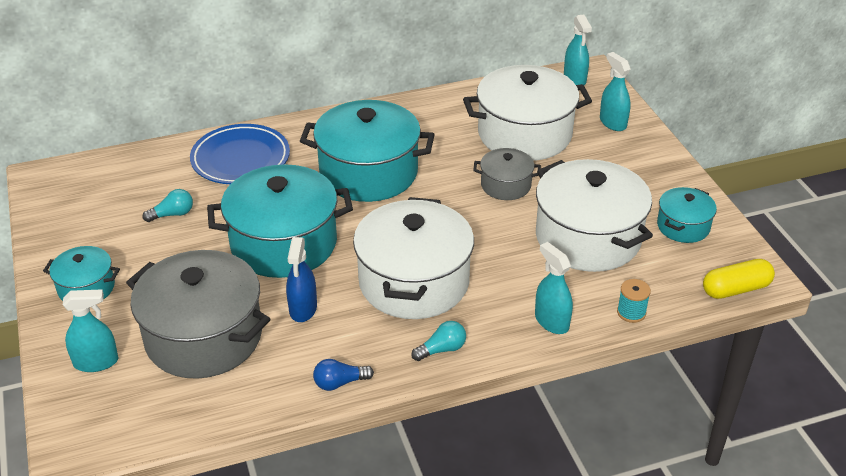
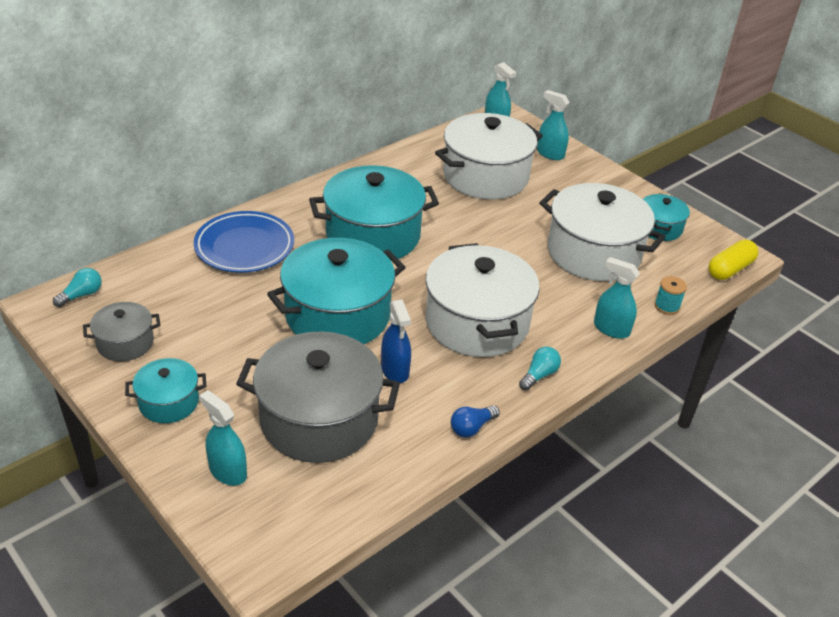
camera: 25 degrees left, 0 degrees up
(96, 362) = (227, 471): turquoise spray bottle -> turquoise spray bottle turned 105 degrees counterclockwise
(172, 214) = (211, 312): turquoise light bulb -> turquoise light bulb (82, 295)
(505, 185) = (498, 223): grey pot -> grey pot (125, 343)

